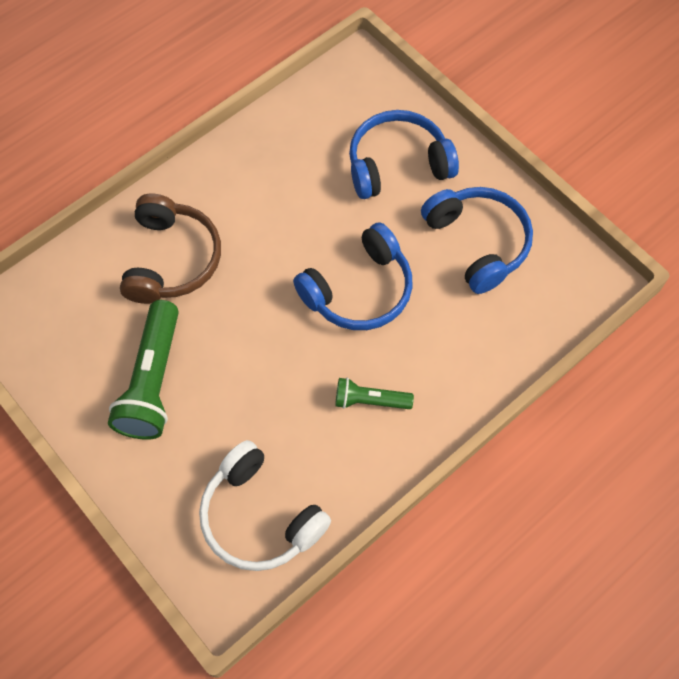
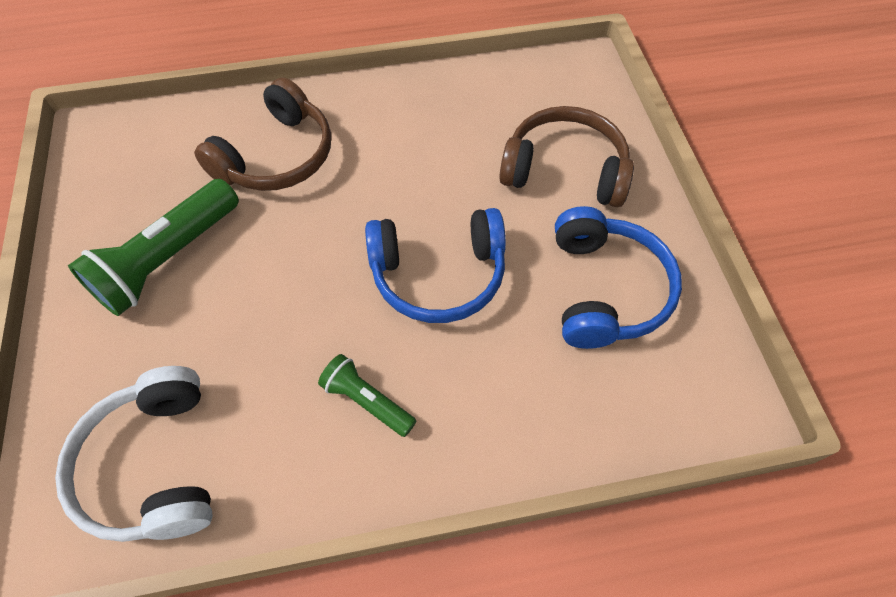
camera: 30 degrees right, 5 degrees down
(398, 164) = (564, 170): blue headphones -> brown headphones

